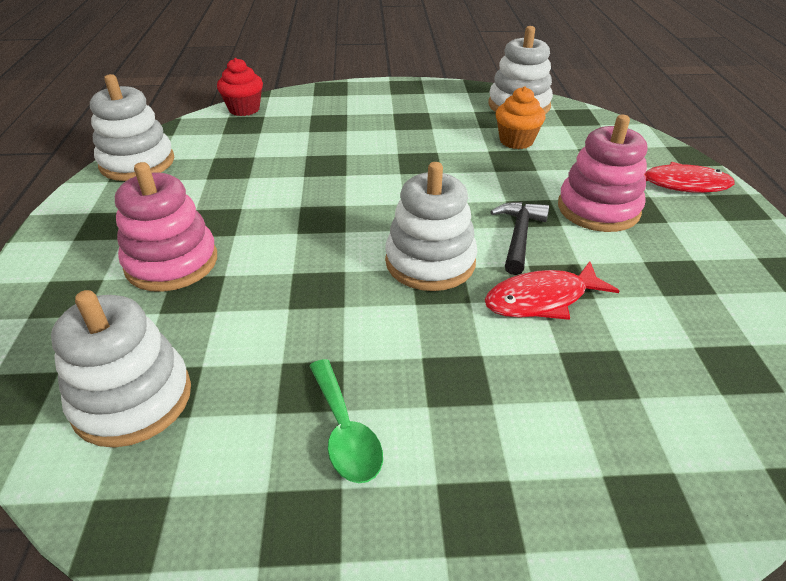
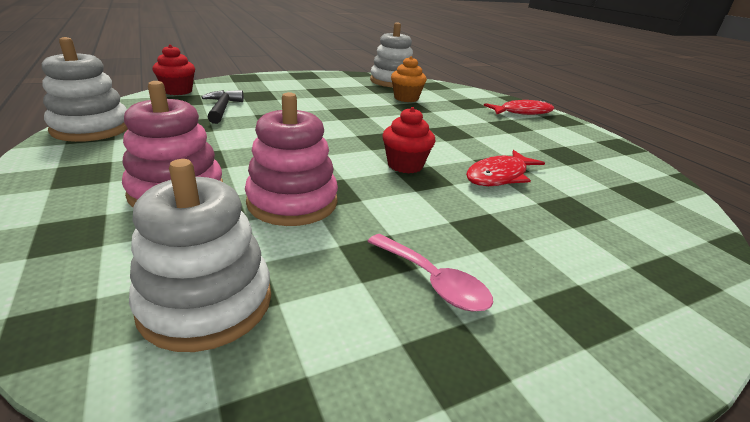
camera: 25 degrees left, 10 degrees down
(345, 431) = (433, 281): green spoon -> pink spoon
(430, 262) = (405, 165): white stacking toy -> red cupcake
(518, 236) = (453, 145): black hammer -> black hammer (222, 108)
(598, 209) = (488, 127): pink stacking toy -> pink stacking toy (292, 202)

